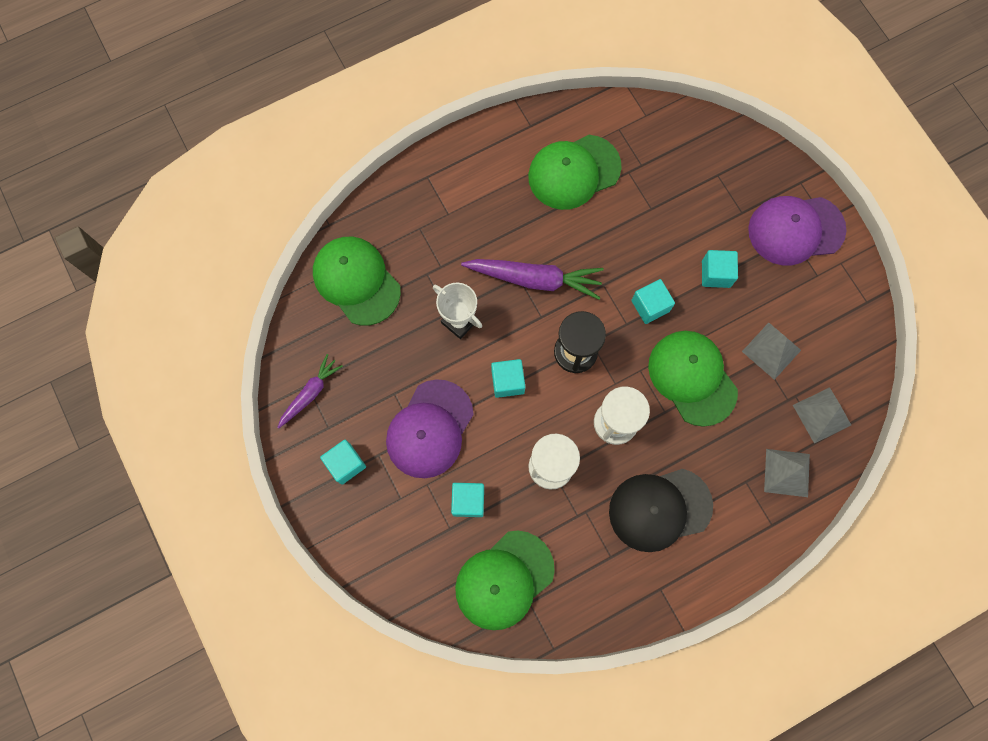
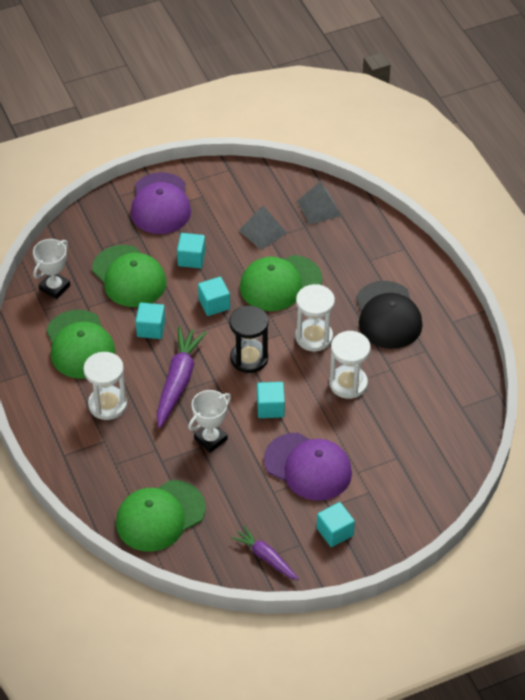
camera: 85 degrees left, 25 degrees down
(468, 501) = (374, 443): turquoise cube -> turquoise cube (151, 328)
(496, 211) = (107, 404): none -> white hourglass
(504, 580) = (442, 422): green cap -> green cap (129, 276)
(651, 135) = (54, 287): none -> white trophy
(787, 473) = (363, 234): grey pyramid -> none

